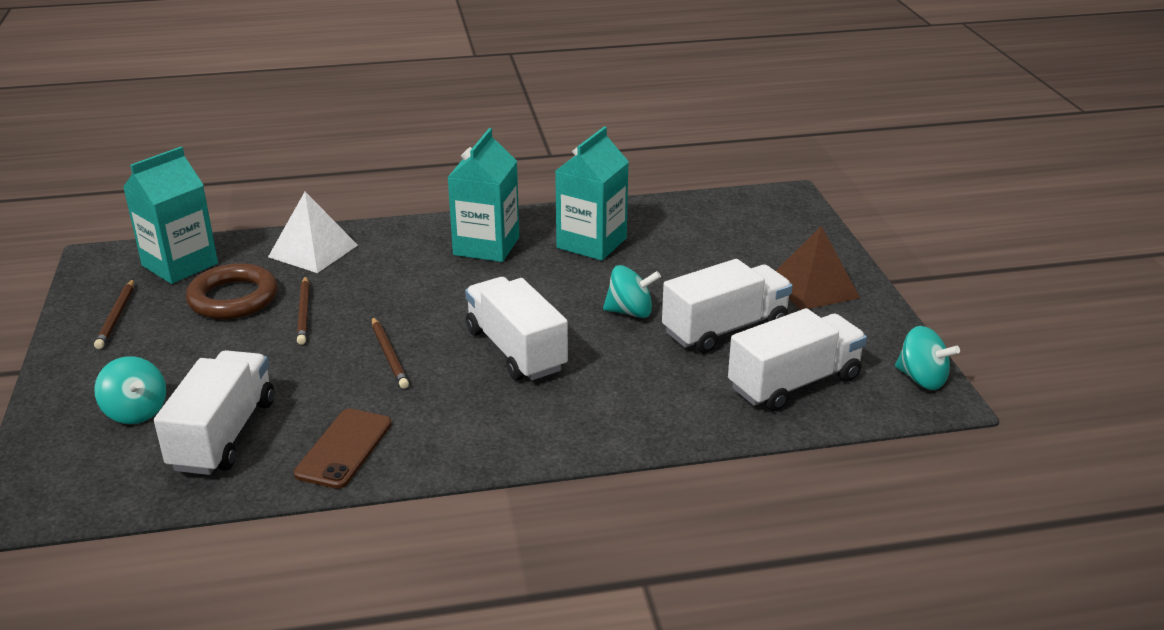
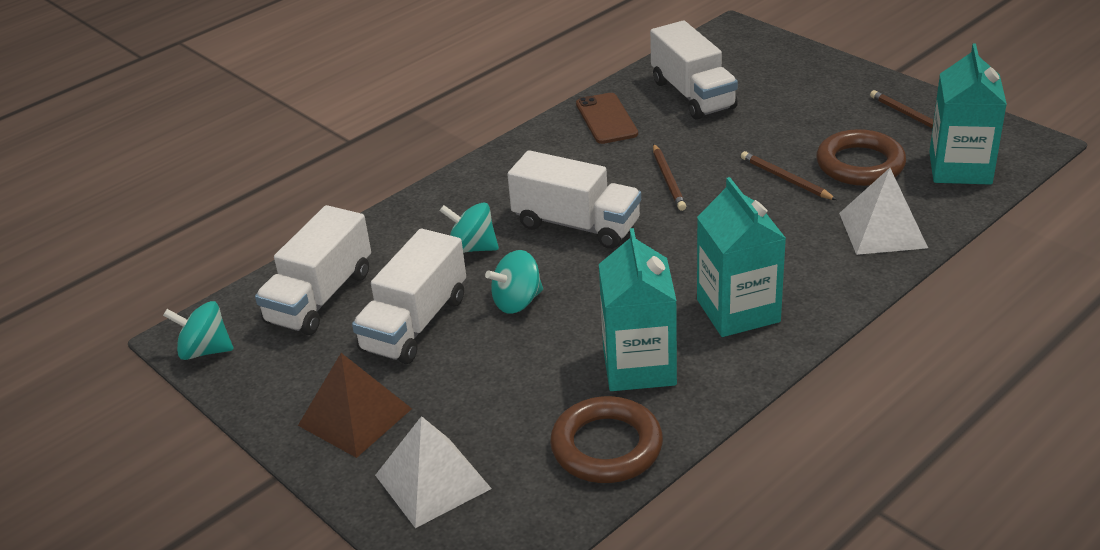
camera: 150 degrees right, 5 degrees up
(136, 412) = (769, 82): turquoise spinning top -> turquoise spinning top (472, 248)
(389, 355) = (668, 179): brown pencil -> brown pencil turned 135 degrees counterclockwise
(659, 216) = (606, 446): none -> brown ring
(782, 238) = (433, 481): none -> white pyramid

